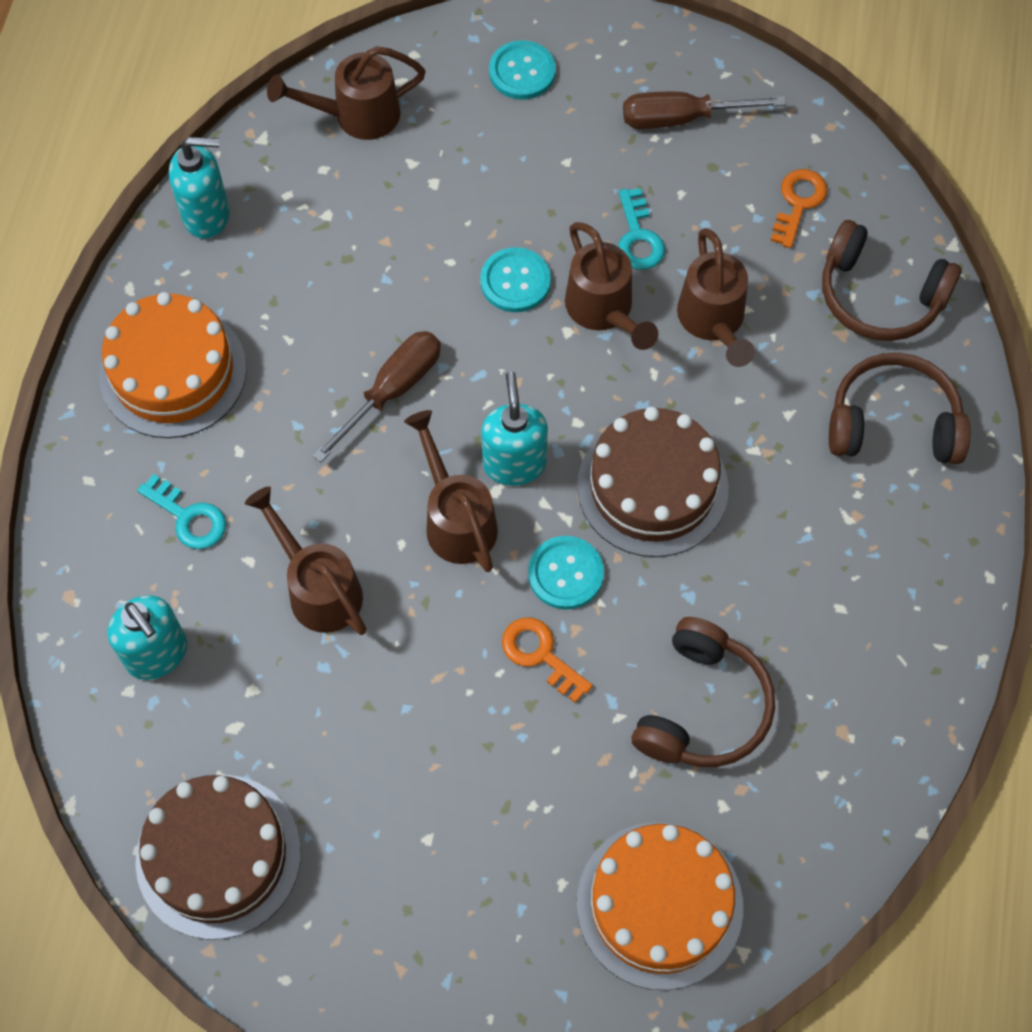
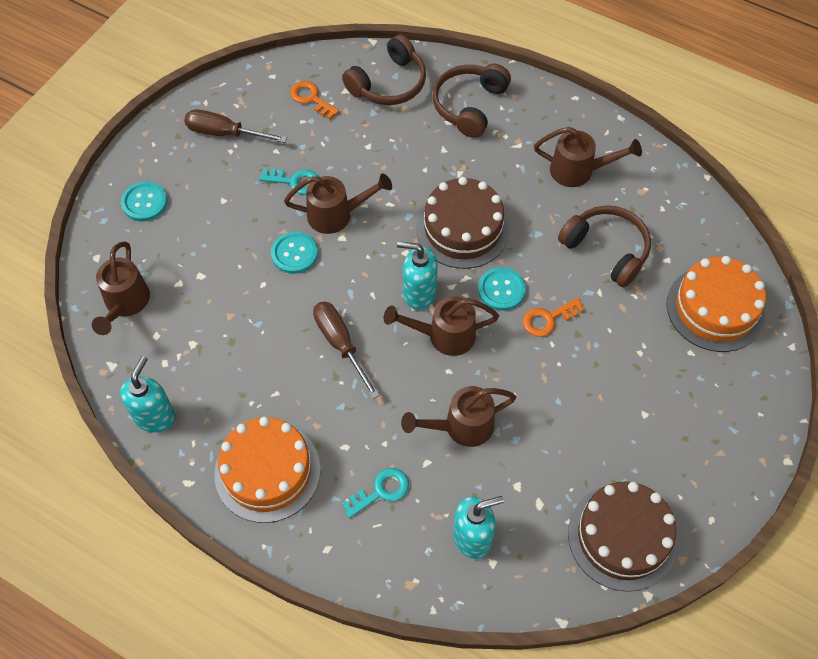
camera: 70 degrees left, 5 degrees down
(681, 118) = (224, 133): brown screwdriver -> brown screwdriver turned 90 degrees clockwise
(713, 321) = (369, 164): brown watering can -> brown watering can (578, 171)

